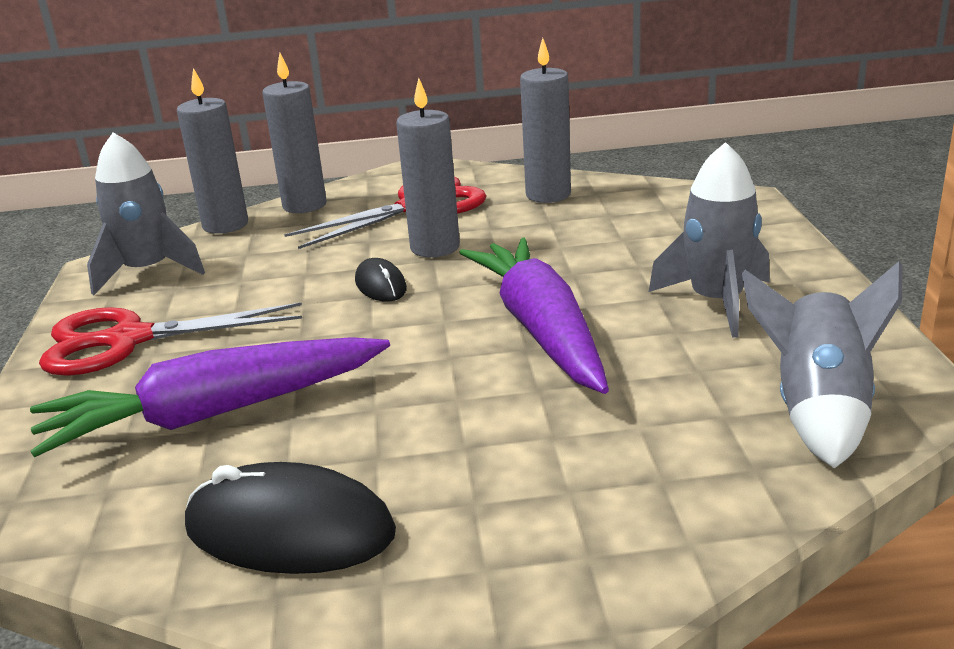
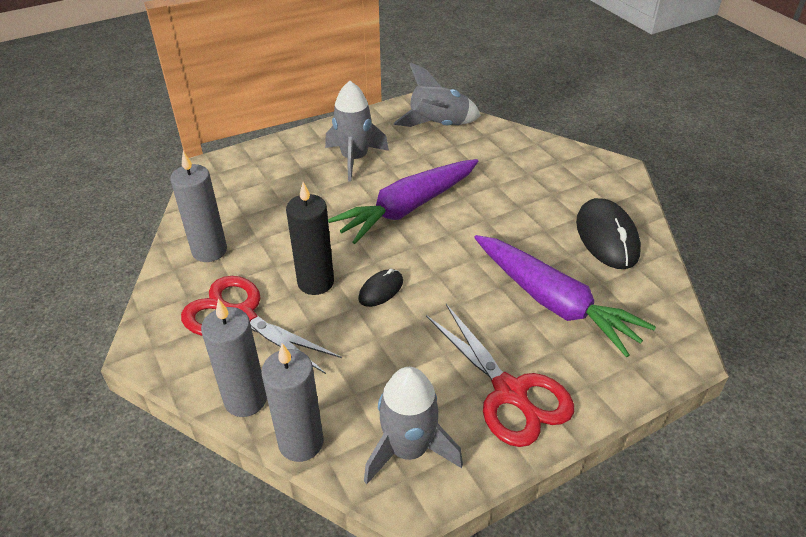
camera: 115 degrees left, 15 degrees up
(435, 247) = (315, 282): grey candle -> black candle

